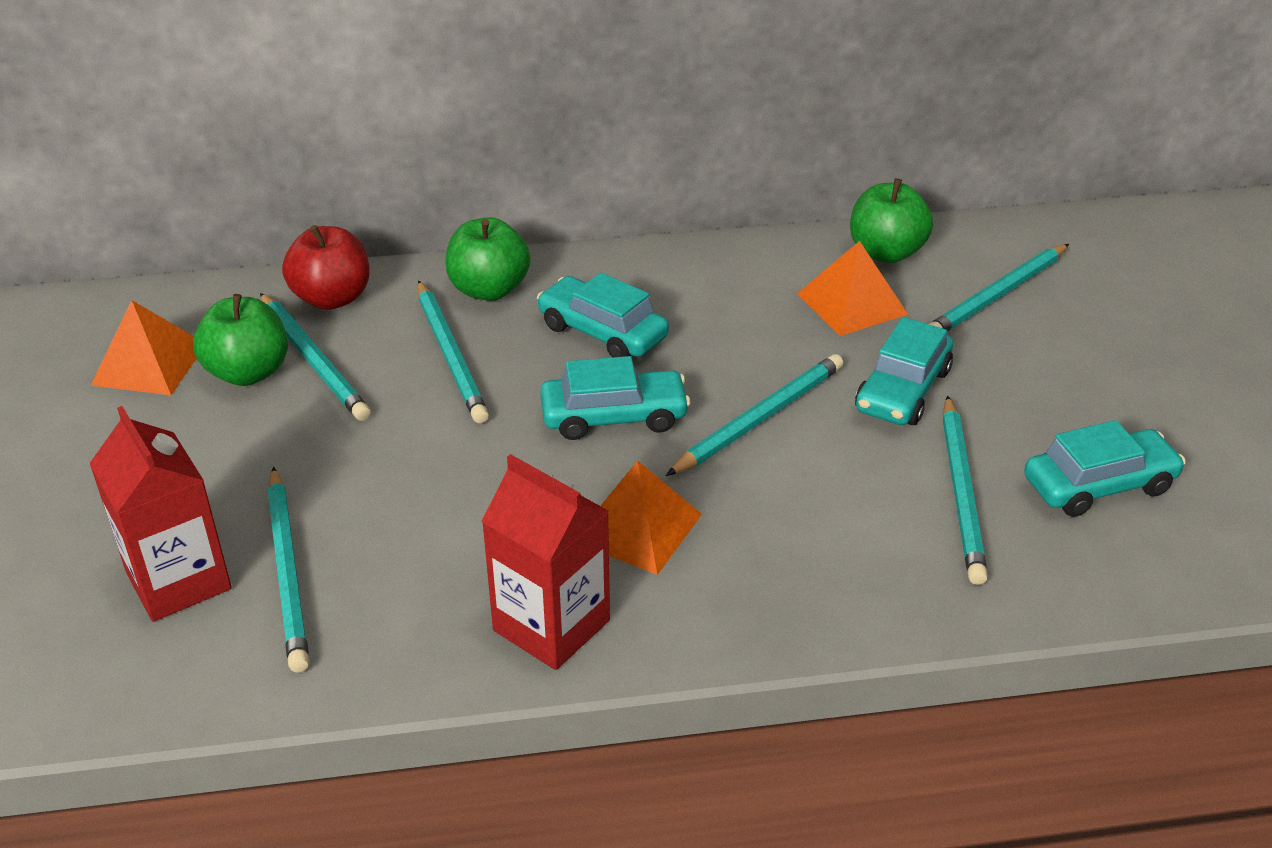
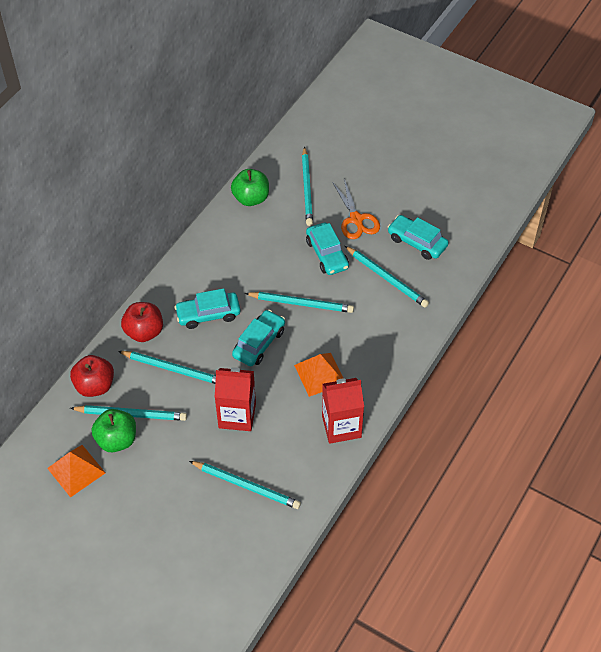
camera: 50 degrees left, 15 degrees up
(178, 580) = (220, 521): red carton -> red carton (237, 415)
(489, 289) = (144, 332): green apple -> red apple
(759, 418) = (301, 303): turquoise pencil -> turquoise pencil turned 105 degrees clockwise
(852, 303) = (268, 231): orange pyramid -> none
(1025, 383) = (356, 219): none -> orange scissors
(1099, 485) = (417, 242): turquoise car -> turquoise car turned 75 degrees counterclockwise

